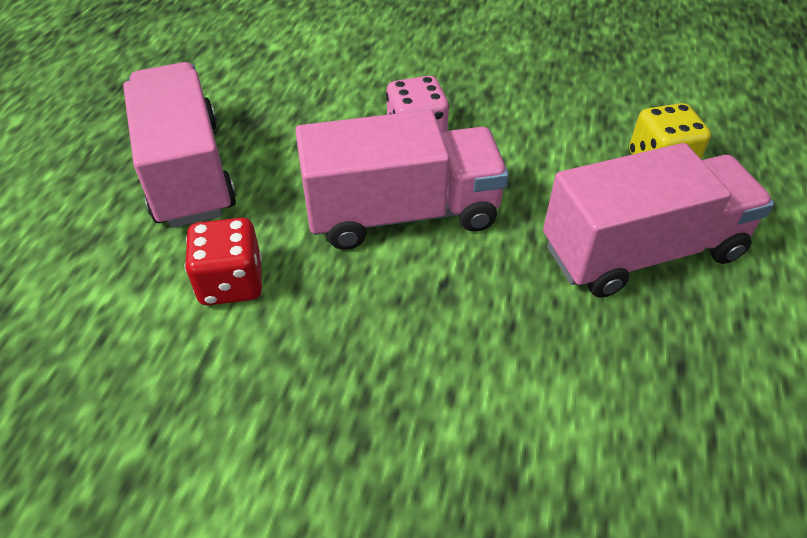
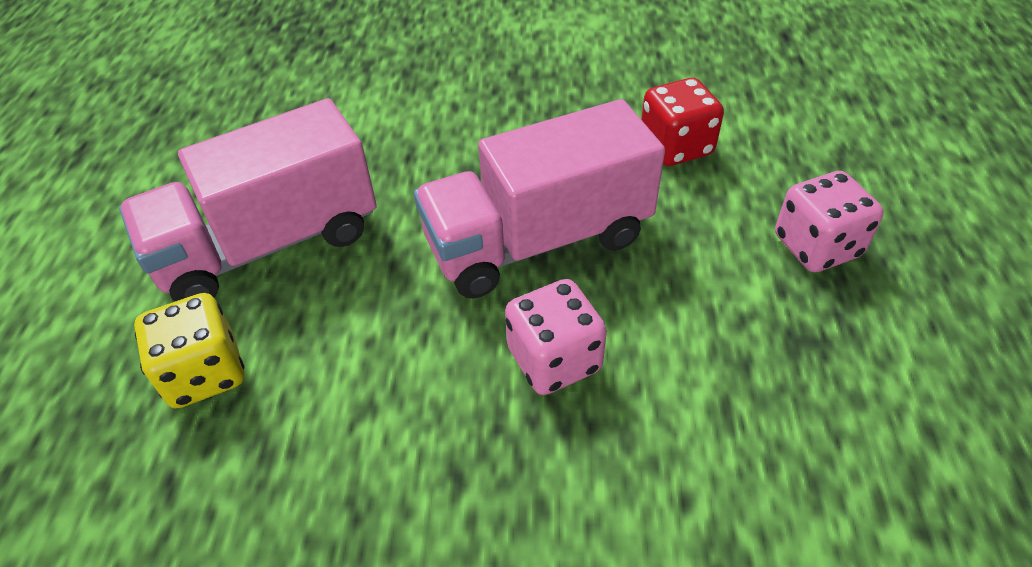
camera: 170 degrees right, 0 degrees up
(187, 172) = (816, 246): pink truck -> pink dice

